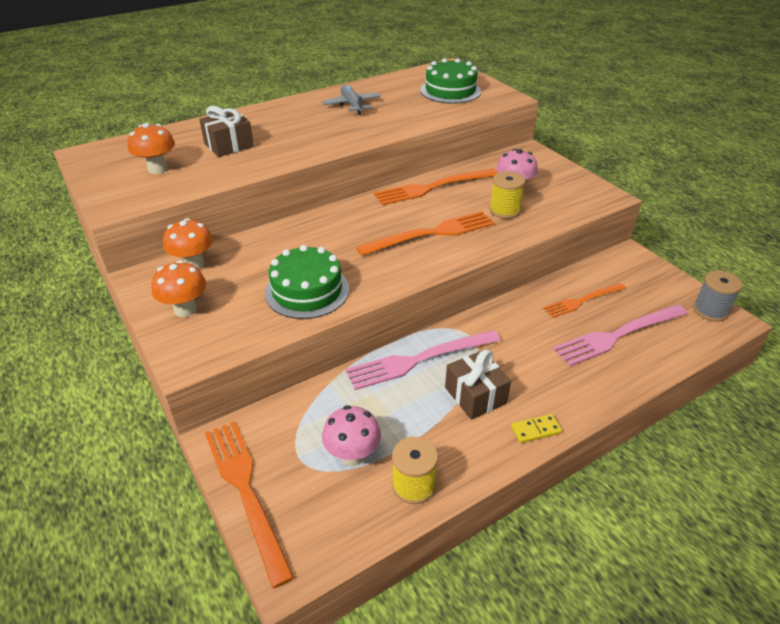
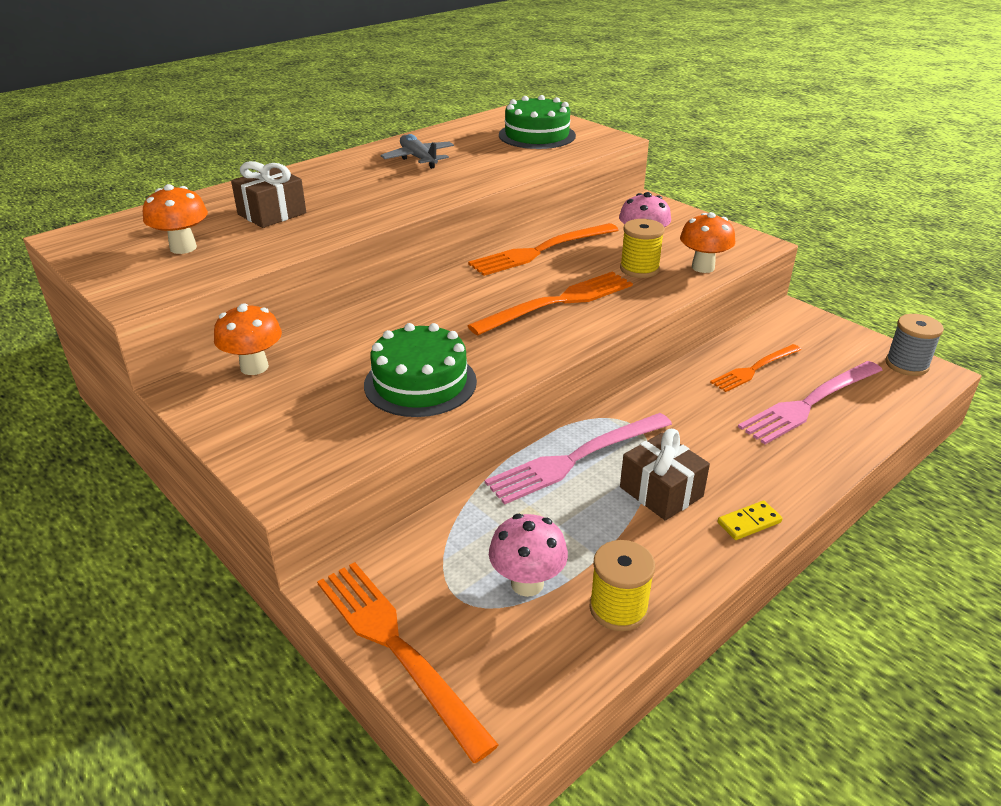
camera: 10 degrees left, 5 degrees down
(185, 309) = (261, 422): orange mushroom -> orange mushroom (703, 267)

